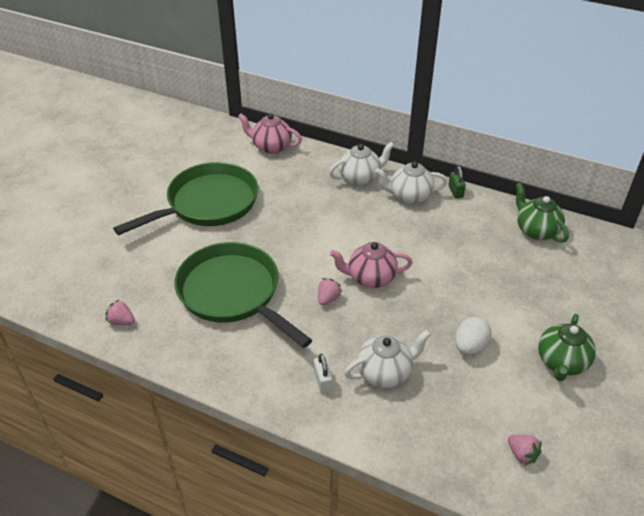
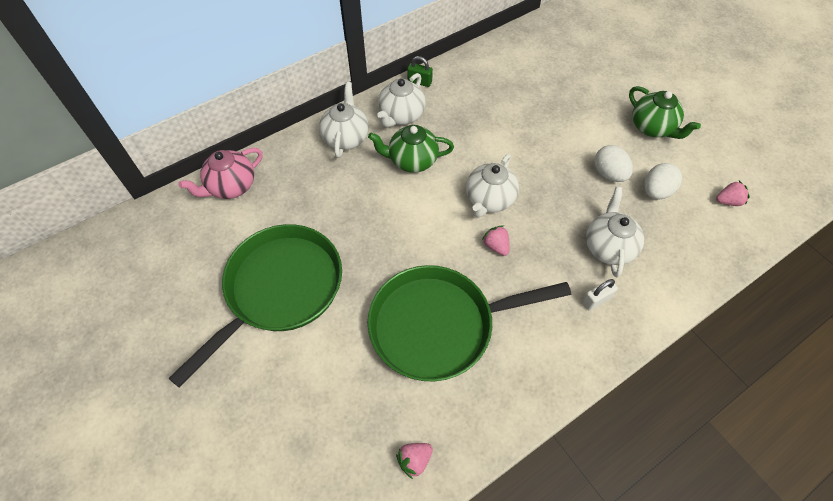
camera: 60 degrees left, 15 degrees up
(207, 204) = (279, 290): green pan -> green pan turned 45 degrees clockwise
(323, 381) = (596, 300): white padlock -> white padlock turned 45 degrees counterclockwise
(370, 278) = (489, 200): pink teapot -> white teapot
(481, 389) = (656, 191): none -> white egg
(536, 230) = (504, 60): green teapot -> green teapot (412, 161)

